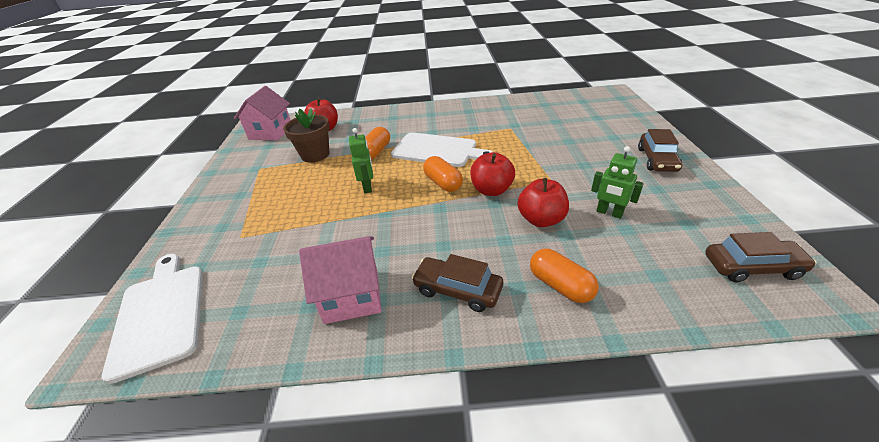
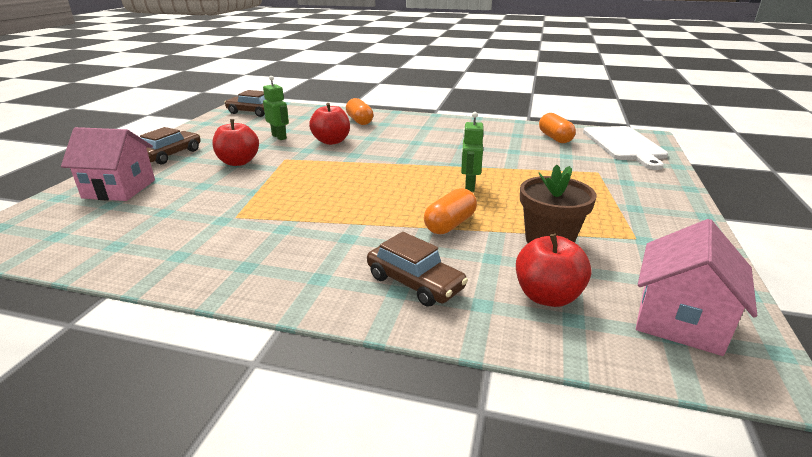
camera: 165 degrees left, 10 degrees down
(352, 295) = (488, 134): pink house -> pink house (119, 189)
(437, 150) = (364, 208): white cutting board -> none
(443, 183) = (386, 175): orange capsule -> orange capsule (555, 138)
(457, 290) = (420, 127): brown car -> brown car (415, 283)
(491, 190) = (346, 162): red apple -> red apple (238, 162)

